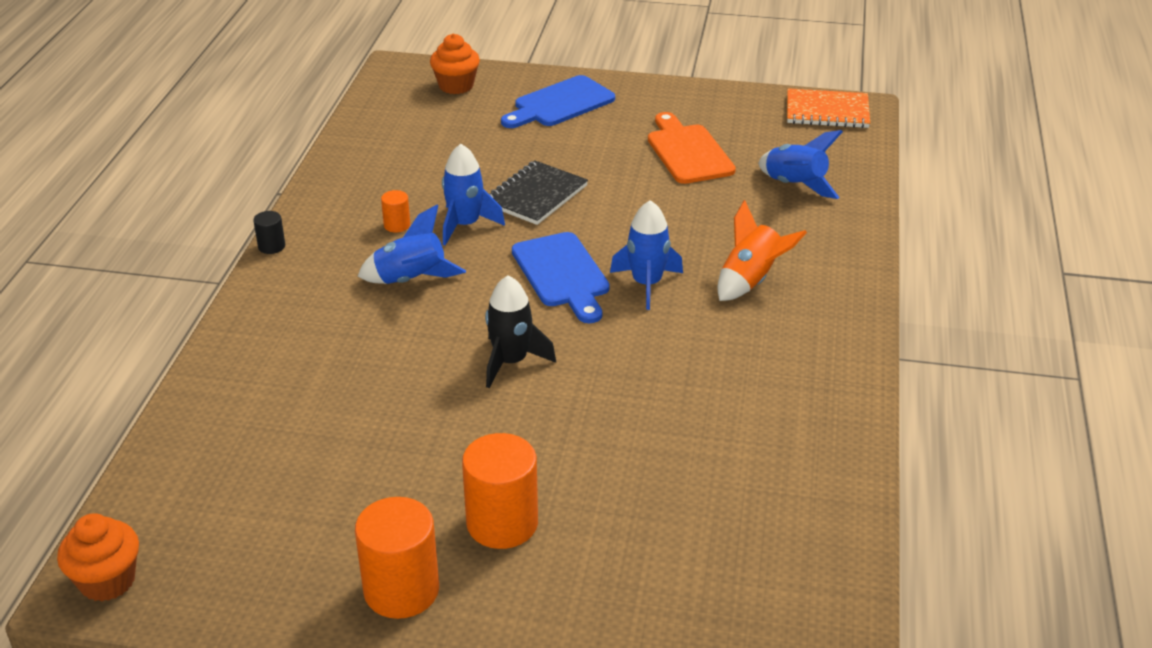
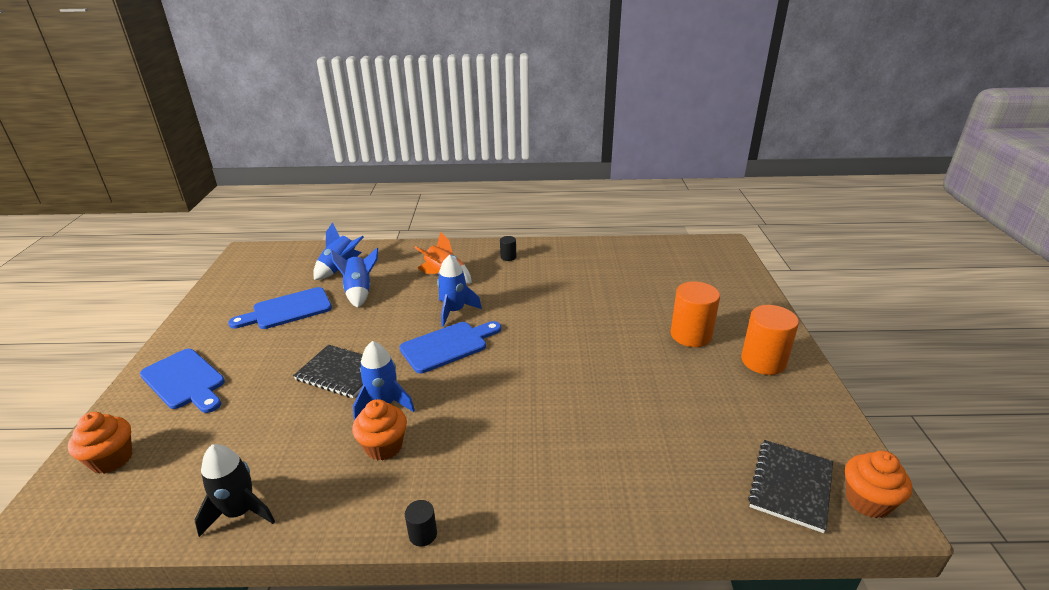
camera: 100 degrees left, 5 degrees down
(169, 518) = (790, 486): none -> black notebook
(397, 225) = (384, 446): orange cylinder -> orange cupcake
(411, 280) = (466, 419): blue rocket -> blue rocket (359, 292)
(511, 362) = (550, 353): black rocket -> black rocket (240, 512)
(688, 152) = (287, 310): orange cutting board -> blue cutting board
(810, 352) = (508, 257): none -> black cylinder
(827, 111) = (246, 262): orange notebook -> none

